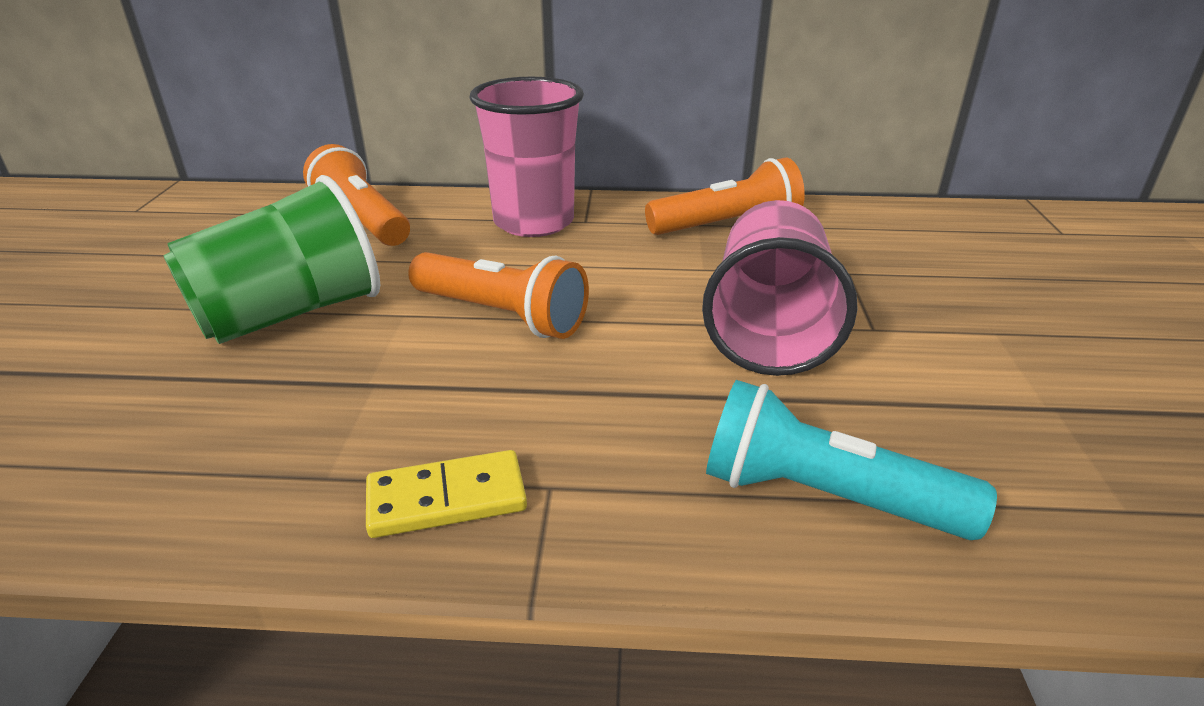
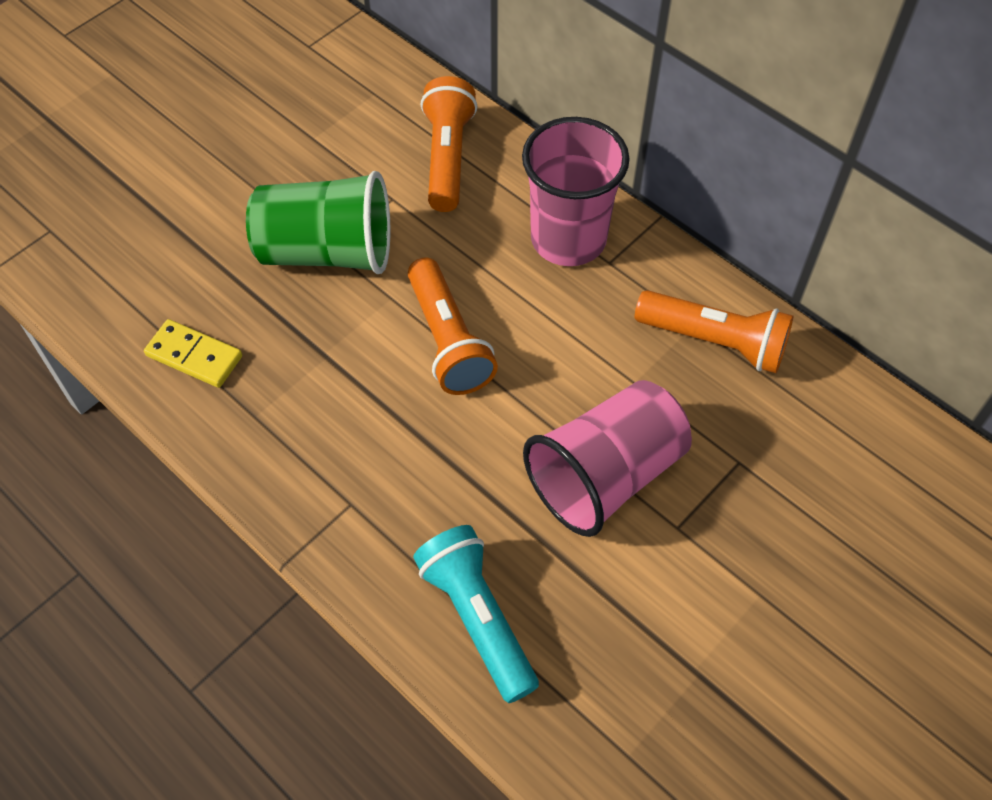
camera: 40 degrees right, 25 degrees up
(446, 499) = (297, 474): yellow domino -> yellow domino (194, 356)

